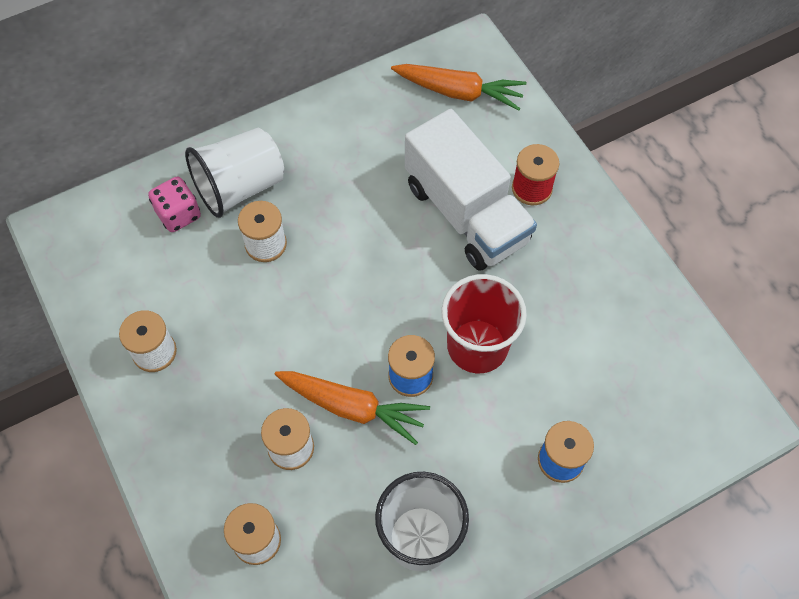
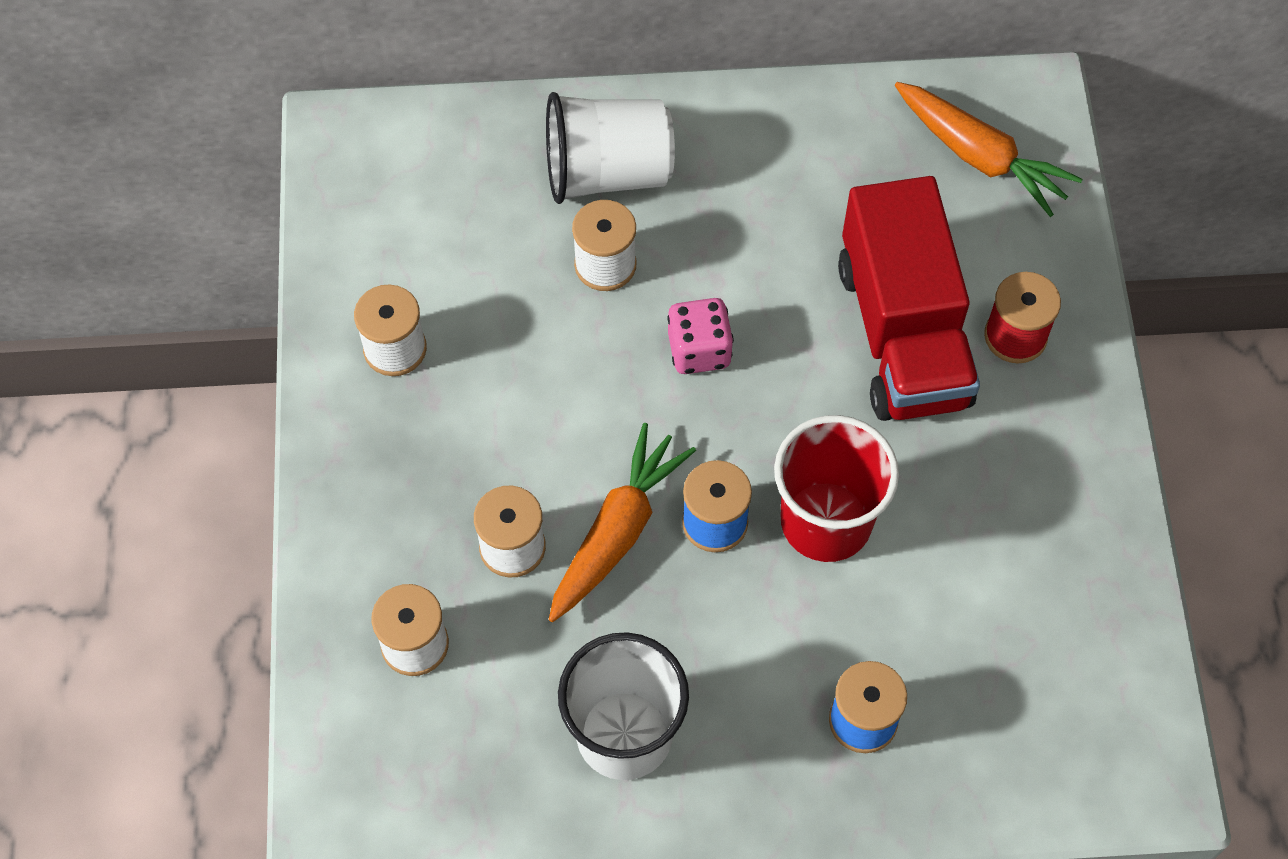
camera: 25 degrees right, 0 degrees up
(178, 214) = (508, 178): pink dice -> pink dice (699, 350)
(353, 407) = (618, 531): orange carrot -> orange carrot turned 105 degrees counterclockwise
(466, 213) = (902, 333): white truck -> red truck

